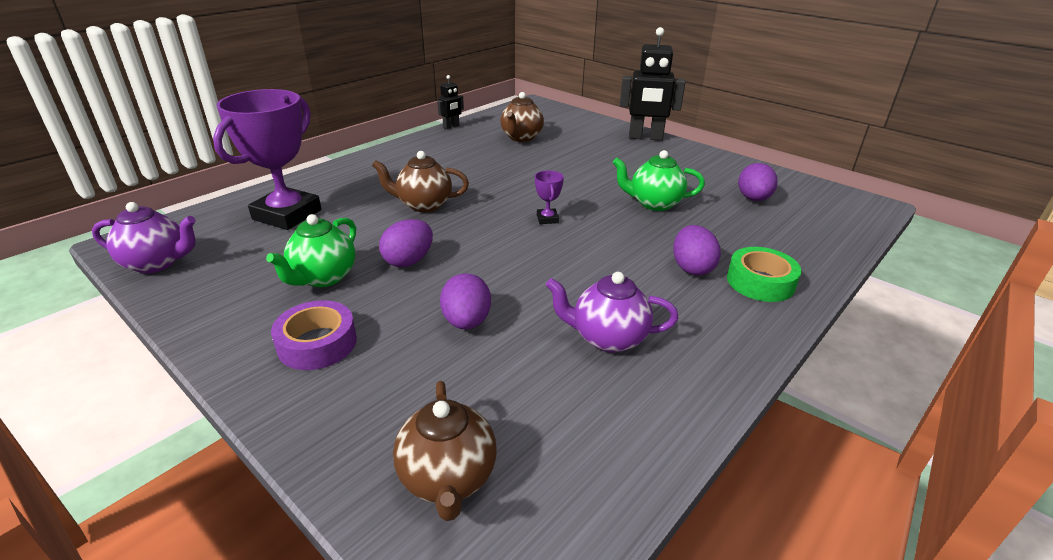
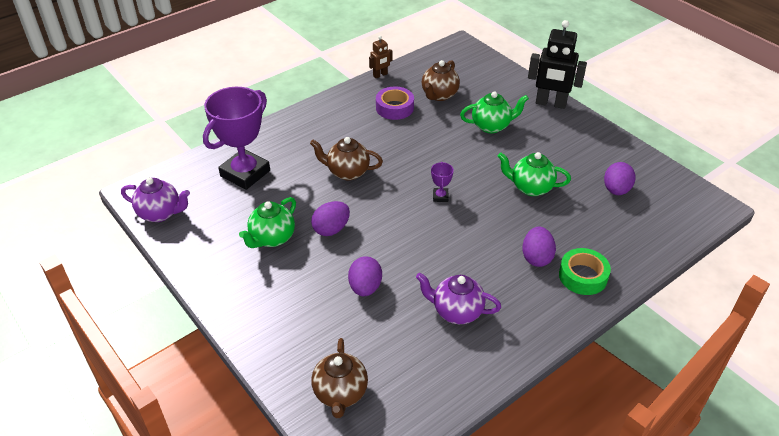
camera: 10 degrees right, 10 degrees up
(317, 343) = (268, 293): purple tape -> purple tape (394, 108)
(451, 126) = (380, 75): black robot -> brown robot
(588, 157) = (491, 126): none -> green teapot

